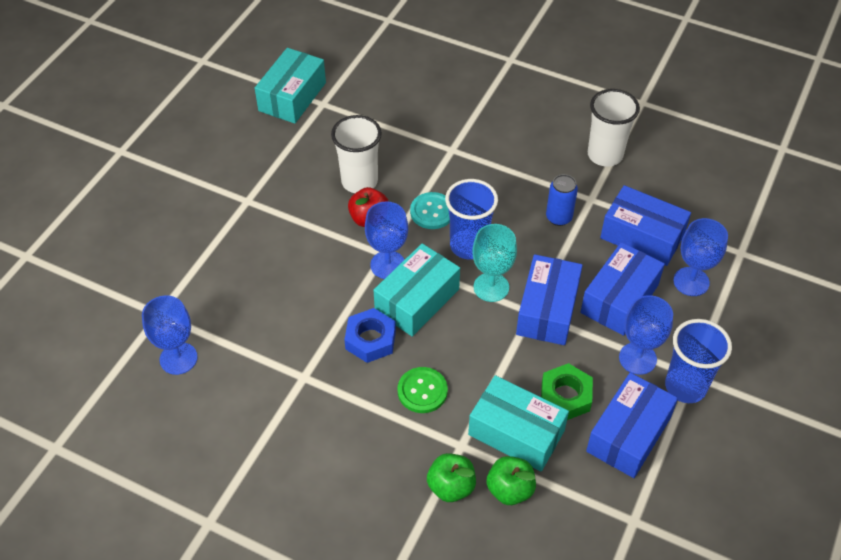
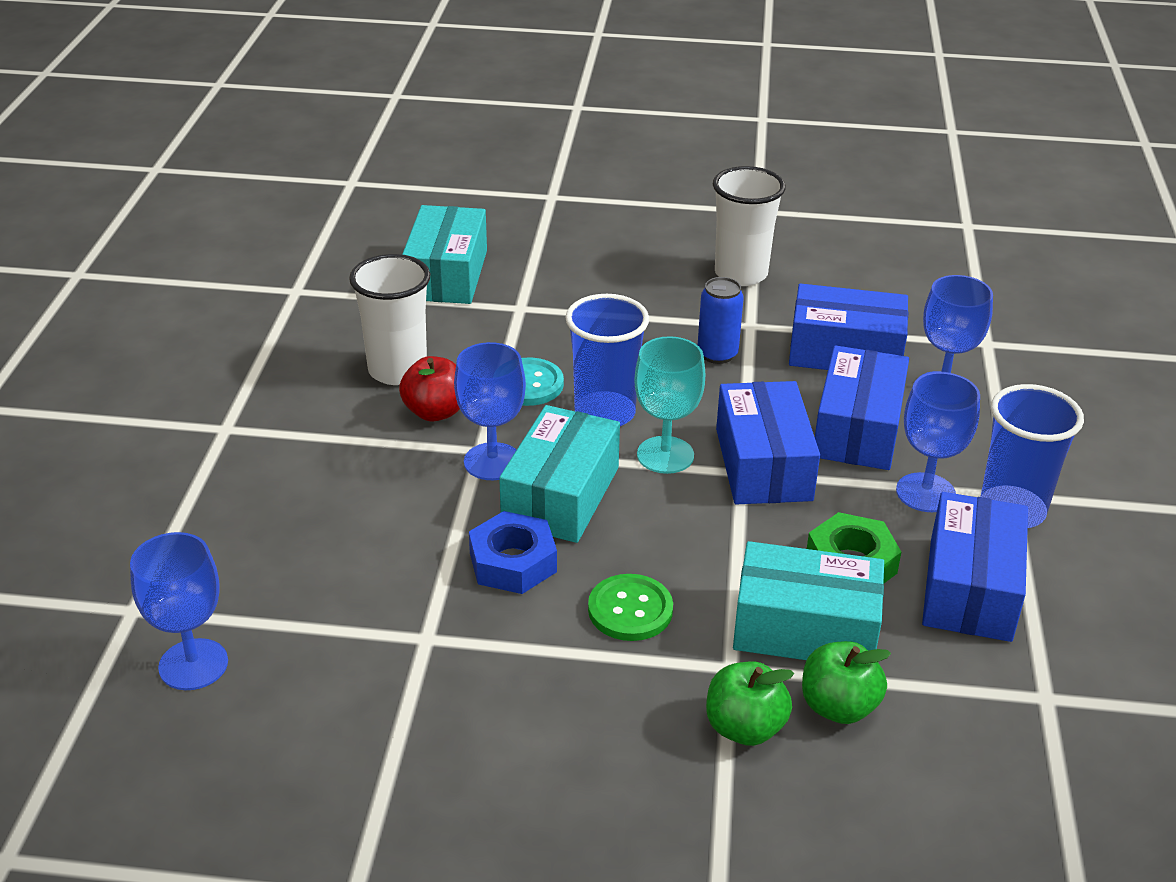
camera: 20 degrees left, 15 degrees down
(292, 97) = (244, 291): turquoise box -> turquoise box (447, 275)

